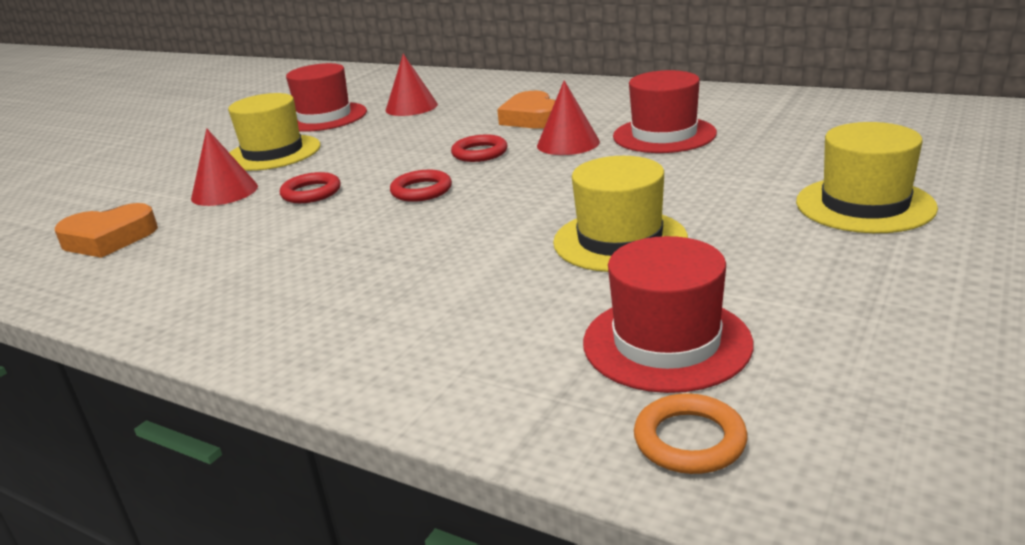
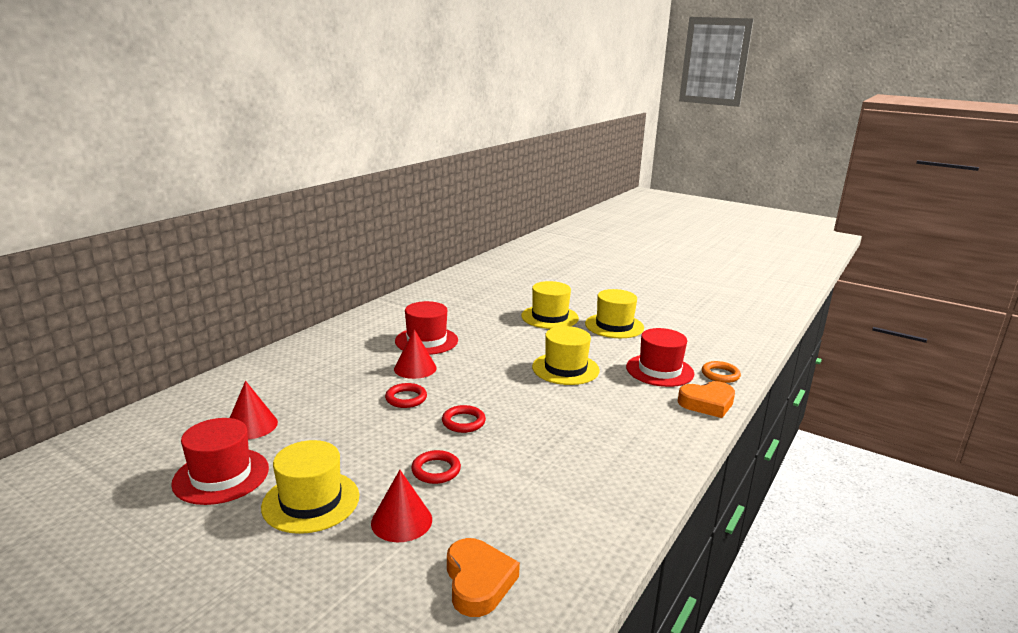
camera: 90 degrees left, 5 degrees down
(532, 118) = (348, 375): orange heart -> orange heart (707, 403)
(892, 276) = (614, 326): none -> yellow hat

